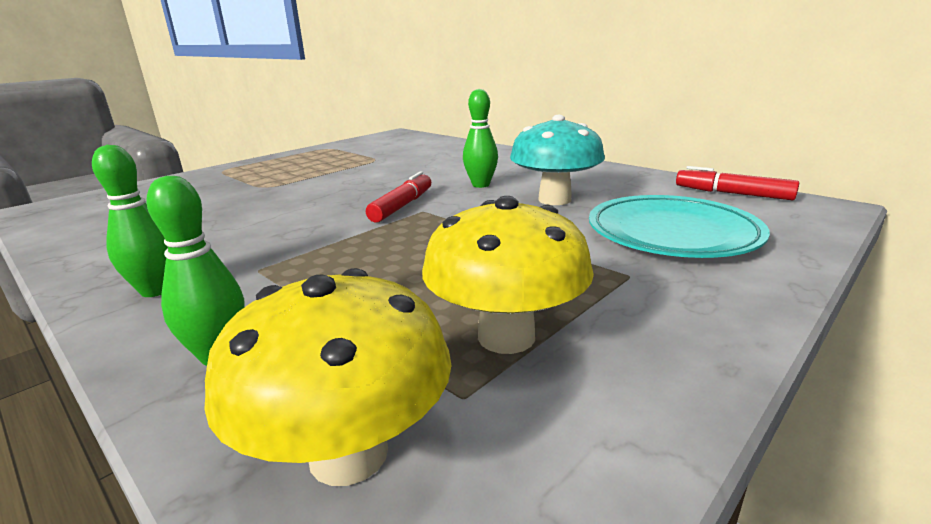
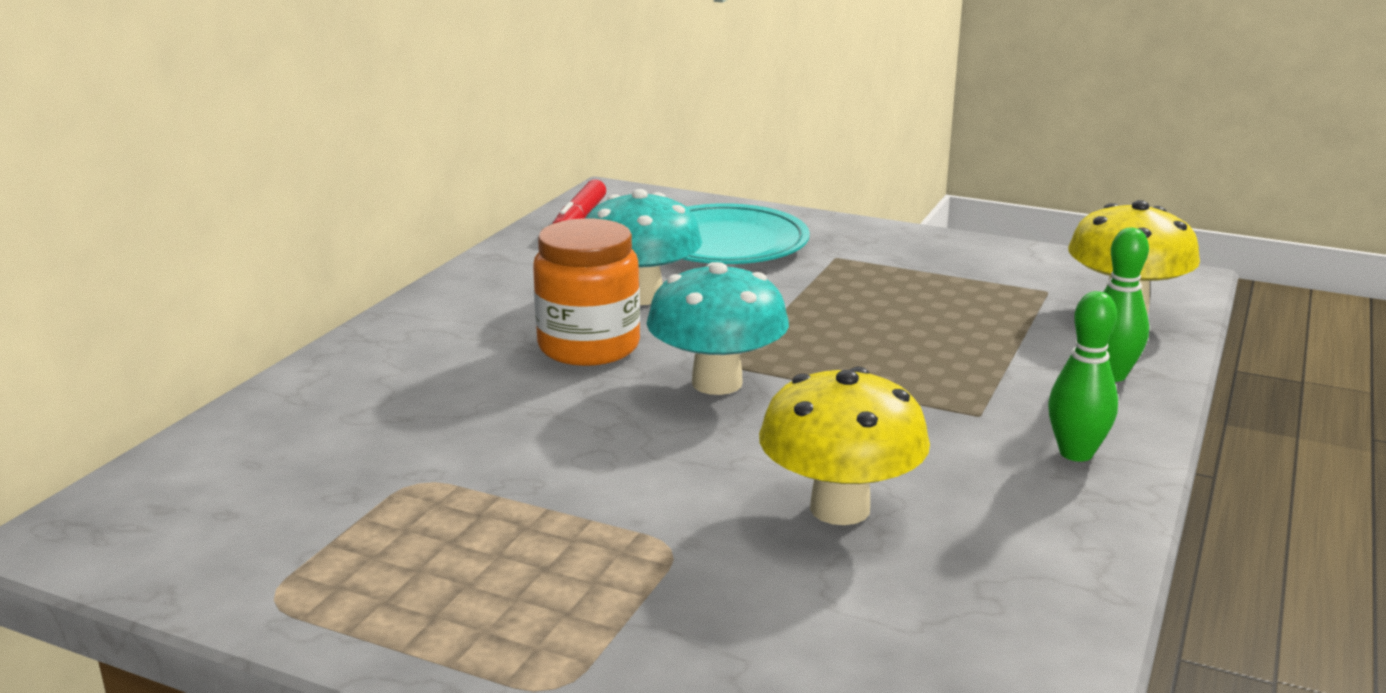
camera: 110 degrees left, 0 degrees up
(402, 206) = (717, 383): red marker -> turquoise mushroom
(480, 185) = (589, 347): green bowling pin -> orange jar
(506, 336) = (972, 288): yellow mushroom -> yellow mushroom (840, 508)

